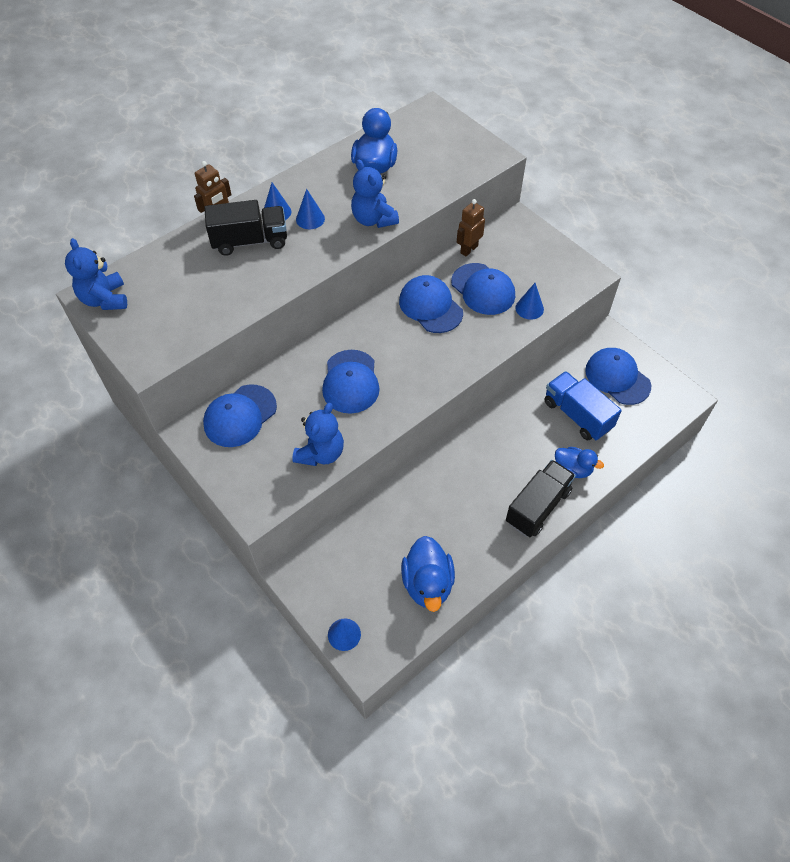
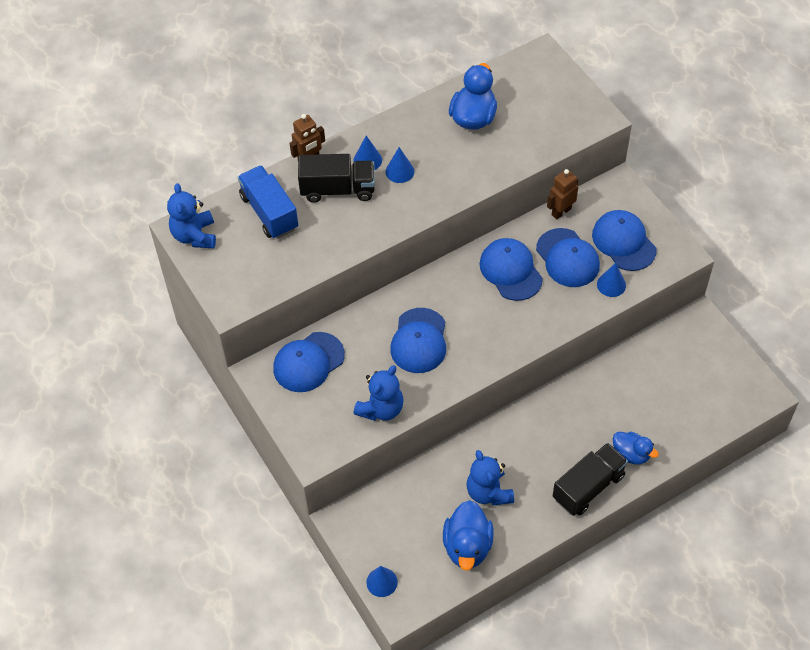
camera: 10 degrees right, 0 degrees up
(373, 219) = (462, 179): blue teddy bear -> blue teddy bear (488, 492)
(577, 415) = (647, 399): blue truck -> blue truck (269, 212)
(617, 378) = (698, 365): blue cap -> blue cap (623, 242)

